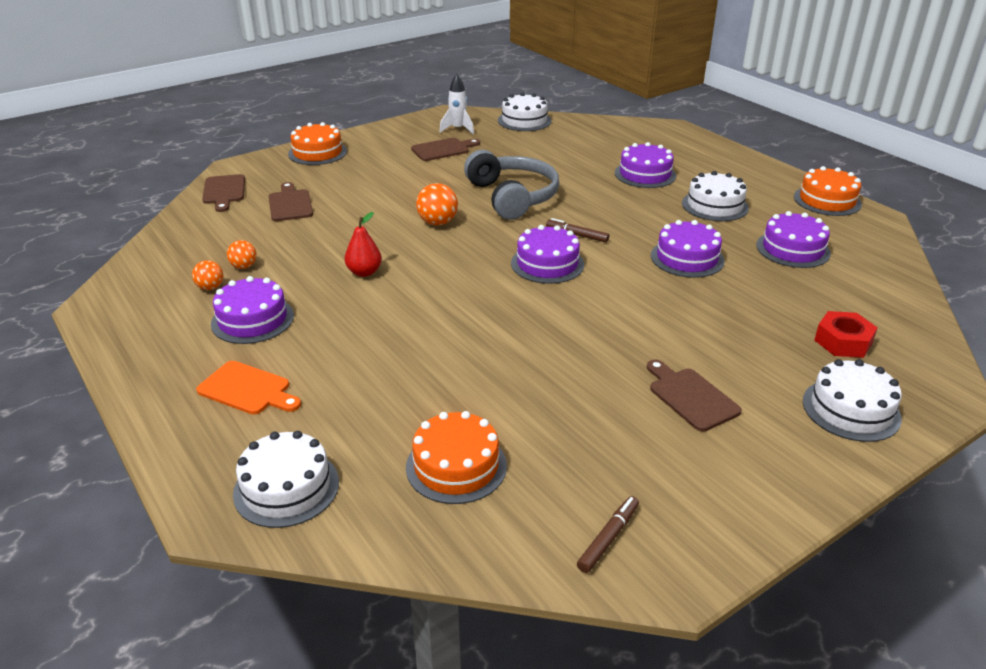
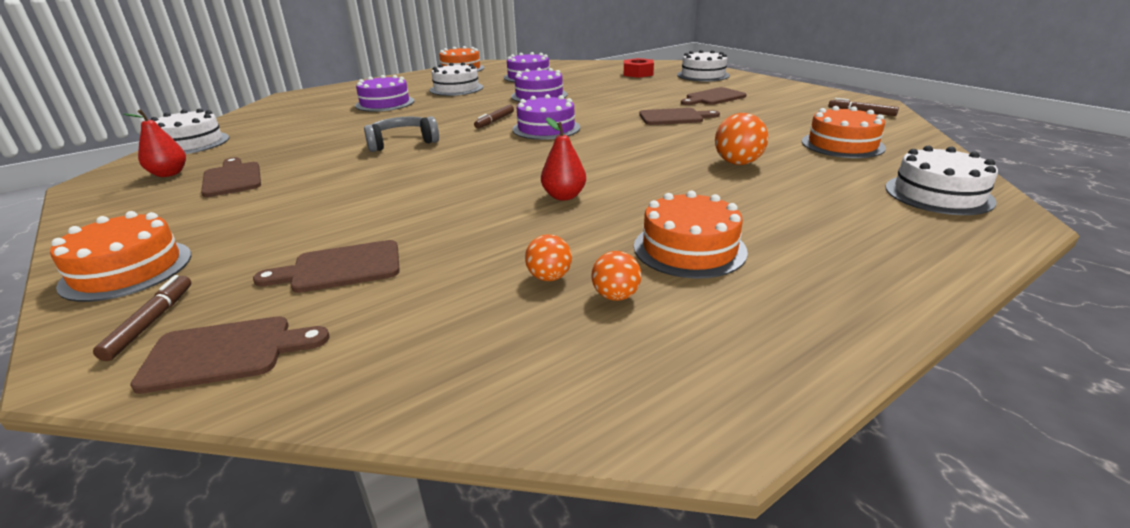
camera: 90 degrees left, 5 degrees down
(248, 389) = (827, 230): orange cutting board -> none
(252, 319) = (689, 248): purple cake -> orange cake
(260, 170) = (151, 322): none -> brown marker
(437, 223) = (449, 170): orange ball -> orange ball (737, 163)
(458, 129) = (169, 174): white rocket -> red pear
(513, 197) = (402, 142): grey headphones -> grey headphones, size x0.64
(586, 349) = (674, 117): none -> brown cutting board

